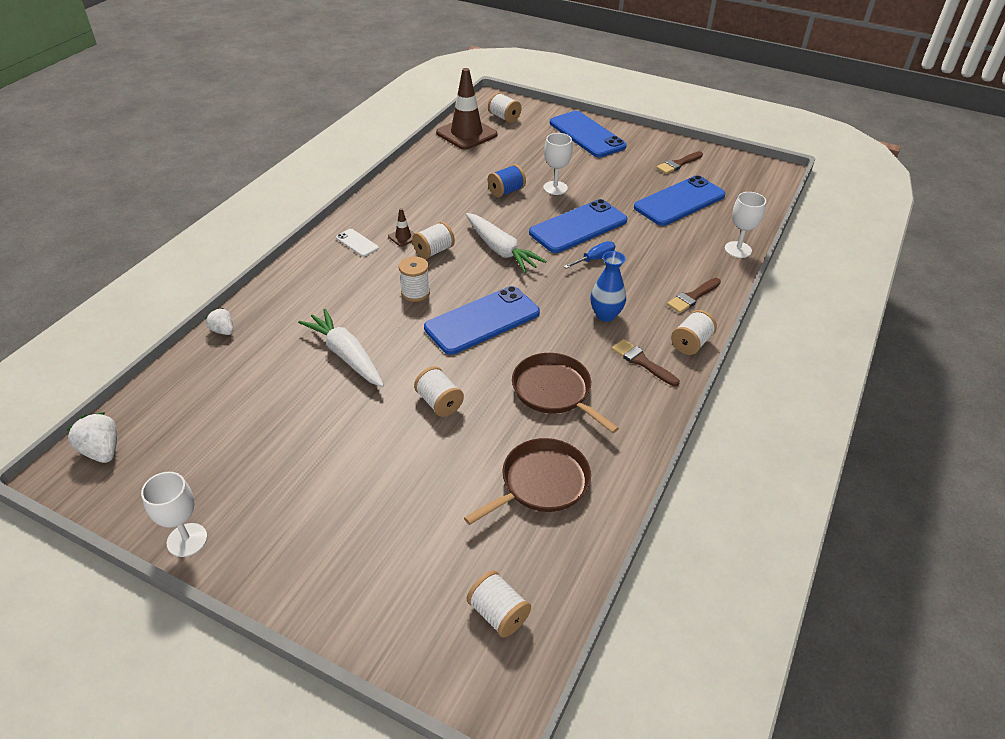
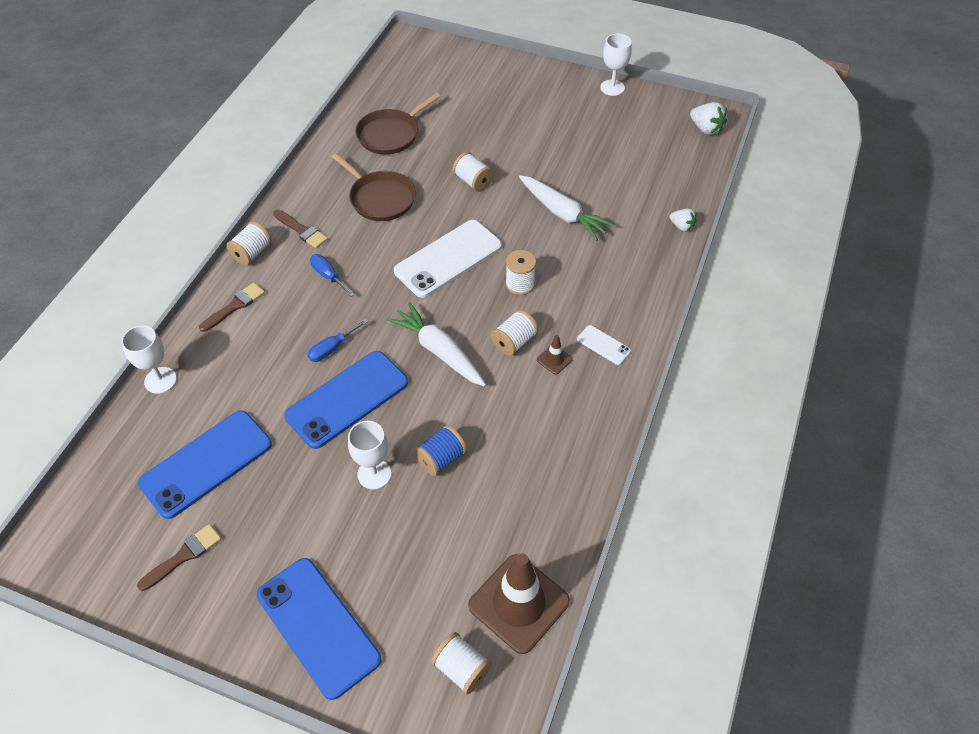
camera: 175 degrees right, 10 degrees up
(482, 320) = (448, 258): blue phone -> white phone
(498, 614) = (414, 70): white spool -> none
(605, 315) = (328, 276): blue vase -> blue screwdriver

